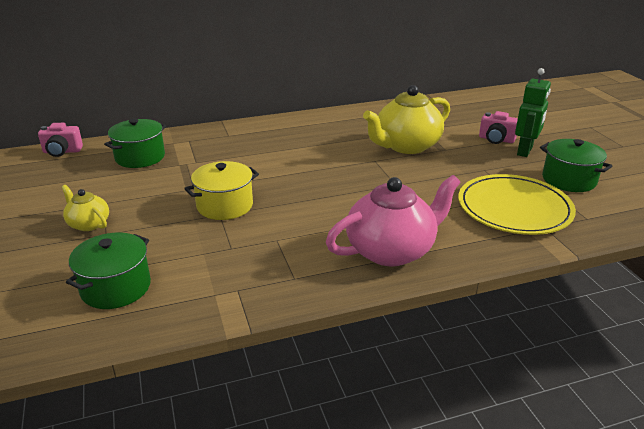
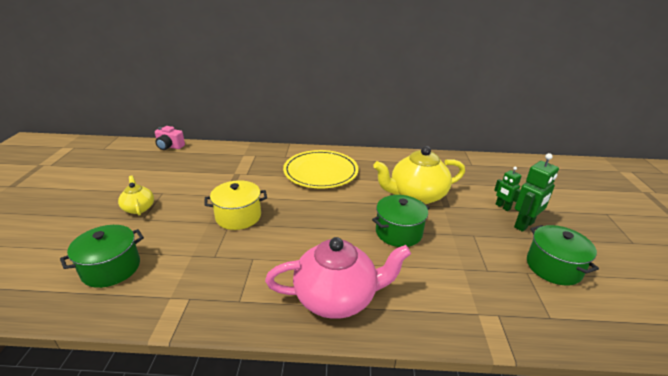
camera: 20 degrees right, 0 degrees up
(140, 157) = (213, 161): green pot -> green pot (398, 232)
(496, 139) = (502, 207): pink camera -> green robot
(514, 208) = (479, 284): yellow plate -> yellow plate (320, 172)

